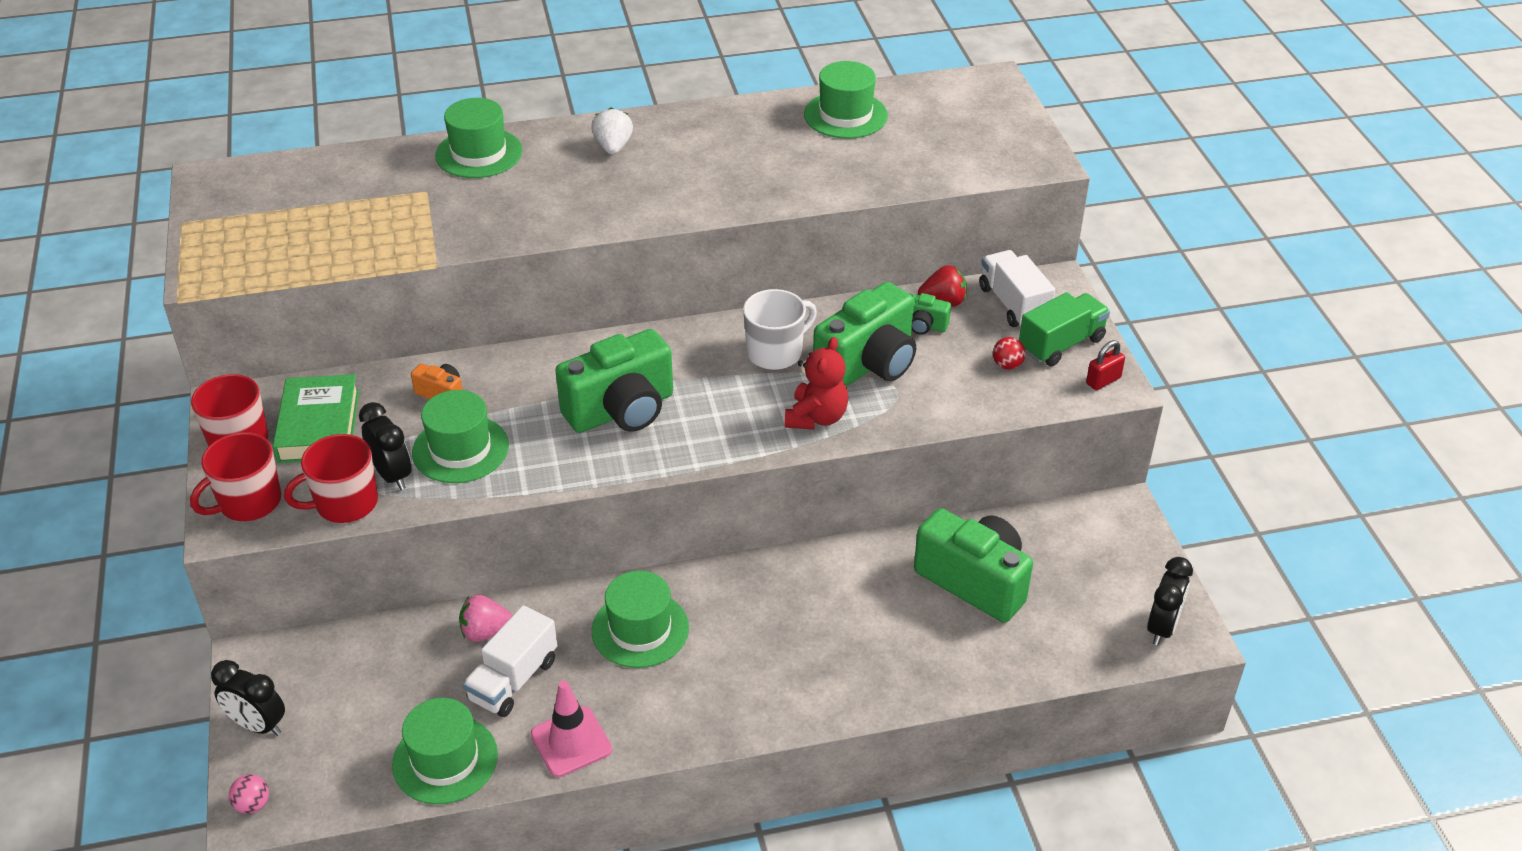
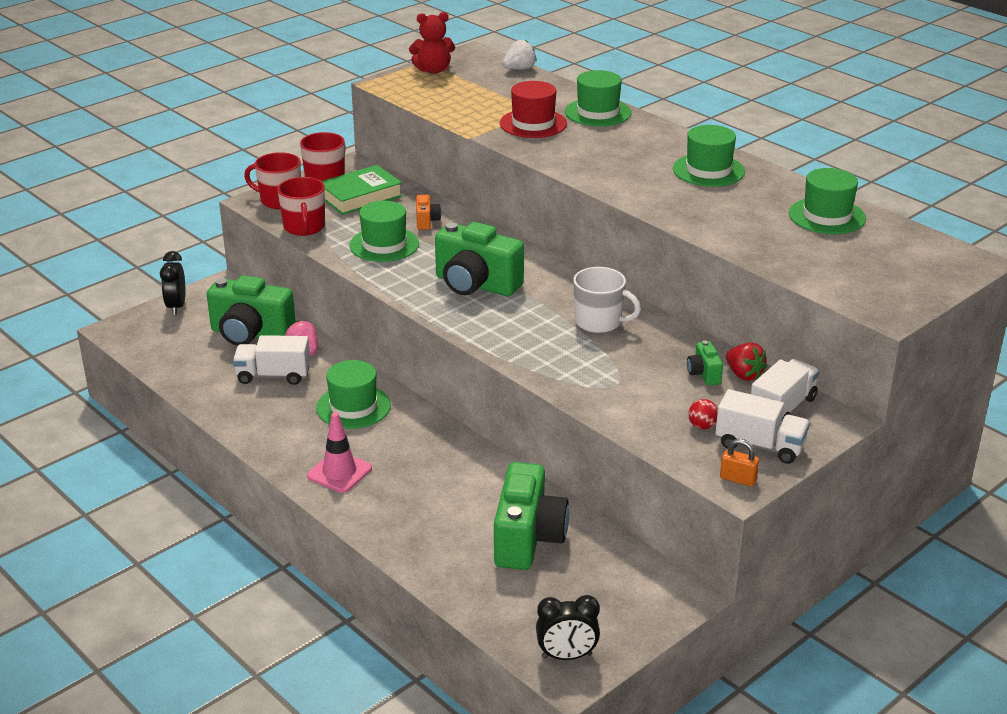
camera: 60 degrees right, 10 degrees down
(253, 804) = (121, 327): pink ball -> none
(345, 504) = (304, 227): red mug -> red mug turned 135 degrees counterclockwise
(392, 475) = (341, 232): black clock -> none
(445, 760) = (194, 376): green hat -> green hat (708, 170)
(454, 207) = (533, 123): none -> red hat
(571, 742) = (240, 415): pink traffic cone -> pink traffic cone (339, 472)
(613, 147) = (664, 149): white strawberry -> white strawberry (519, 69)
(816, 417) = (548, 360): red teddy bear -> red teddy bear (433, 70)
(868, 364) = (630, 363): green camera -> green camera (251, 334)
(1061, 344) = (760, 445): green truck -> white truck
(1103, 380) = (738, 479): red padlock -> orange padlock

